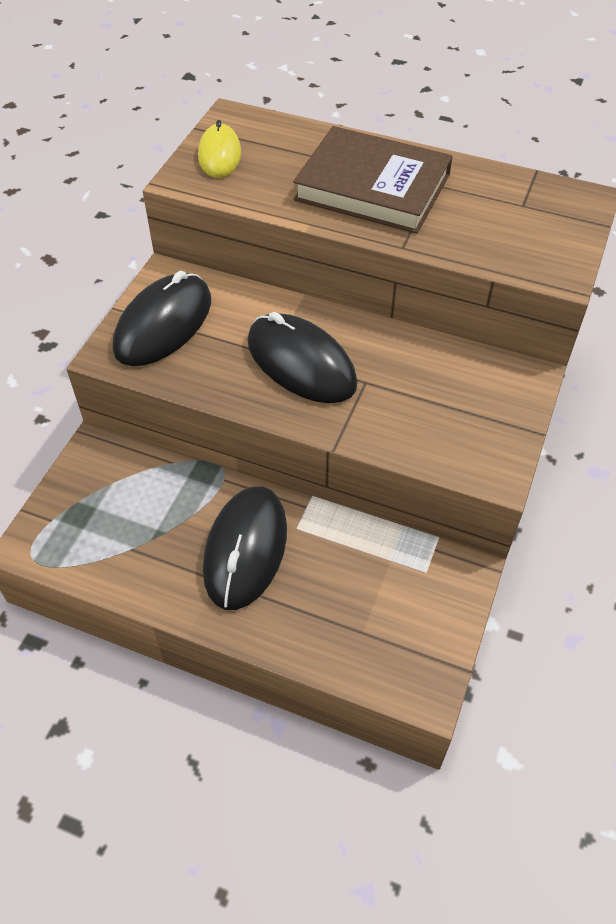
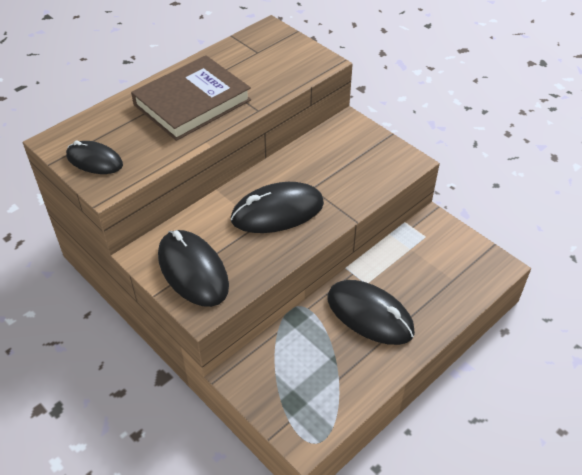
camera: 65 degrees left, 5 degrees down
(219, 155) = (94, 160): yellow mouse -> black mouse

